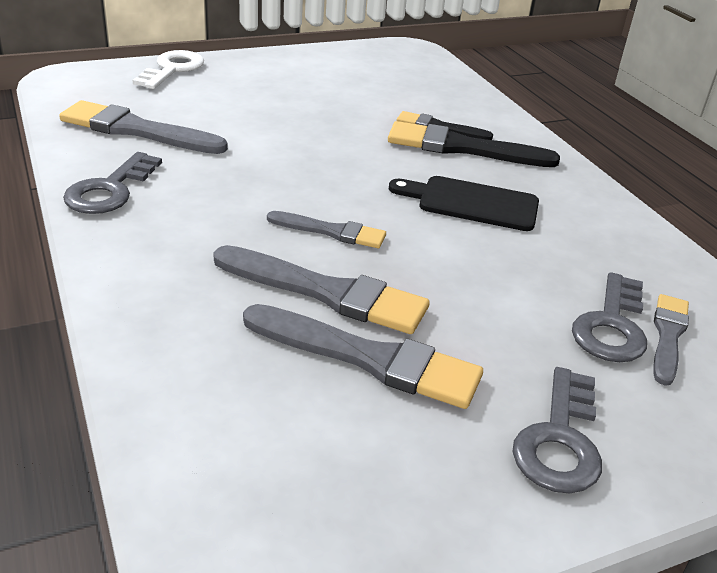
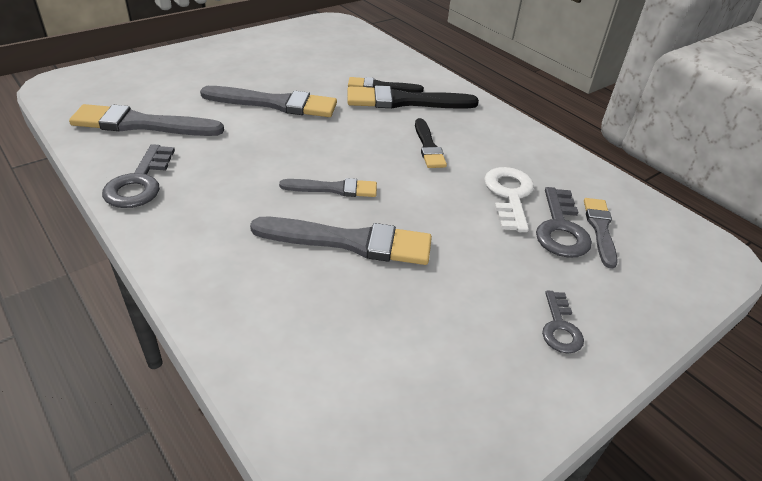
camera: 15 degrees left, 5 degrees up
(172, 69) = (150, 64): white key -> white key (509, 195)
(369, 358) = (403, 291): grey brush -> grey brush (275, 104)
(471, 203) = (428, 146): black cutting board -> black brush
(560, 440) = (560, 327): grey key -> grey key, size x0.63

